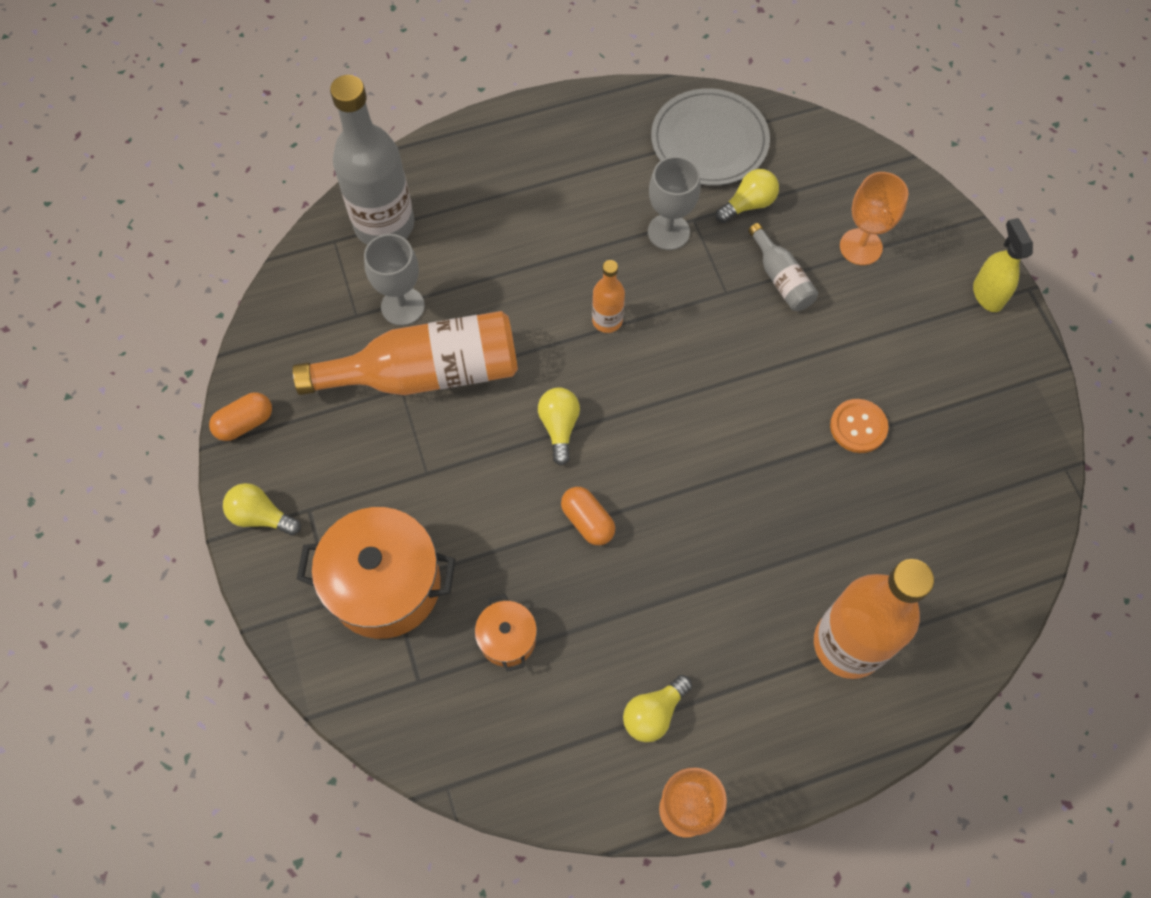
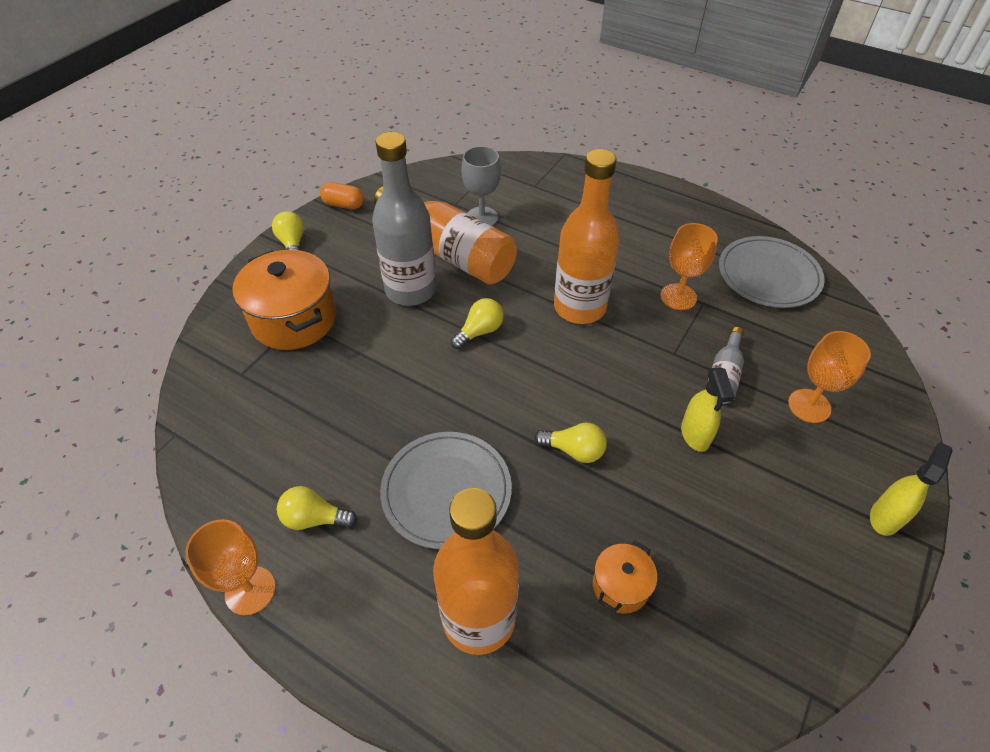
camera: 50 degrees right, 15 degrees down
(384, 225) = (523, 181): grey bottle -> grey bottle (411, 290)
(507, 639) = (306, 399): orange pot -> orange pot (620, 586)
(587, 521) = (427, 387): orange capsule -> none
(607, 320) = (579, 307): orange bottle -> orange bottle, size x2.07
(668, 232) = (678, 297): grey goblet -> orange goblet
(714, 585) = (446, 491): none -> grey plate
(748, 204) = (752, 323): yellow light bulb -> yellow light bulb (574, 450)
(818, 352) = (695, 435): none -> yellow spray bottle
(858, 427) = (667, 501): orange button -> none

